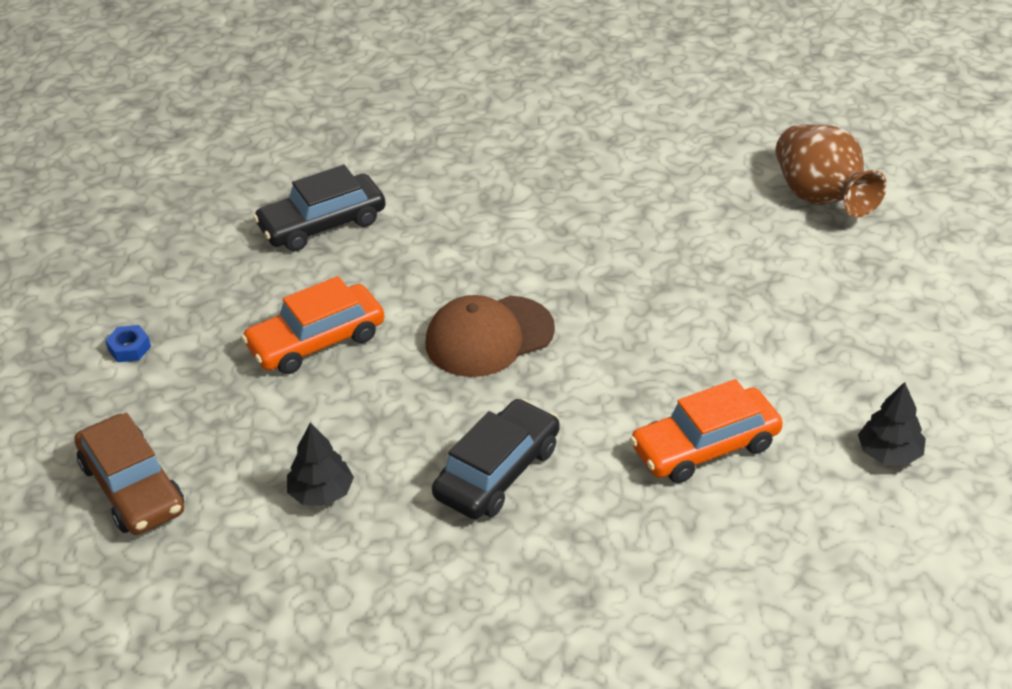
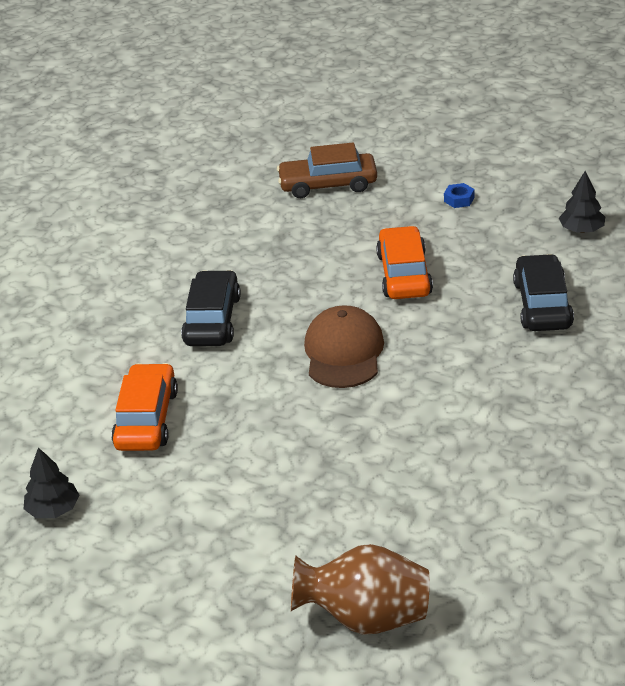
camera: 120 degrees right, 5 degrees down
(321, 493) = (260, 248): black tree -> black tree (581, 230)
(497, 472) = (212, 320): black car -> black car turned 150 degrees counterclockwise

